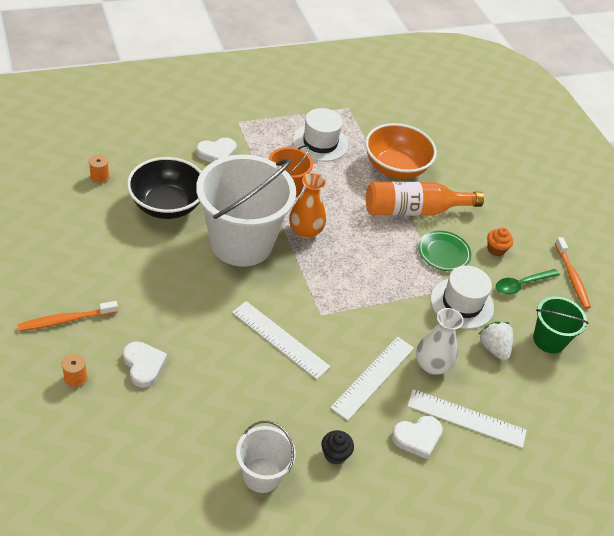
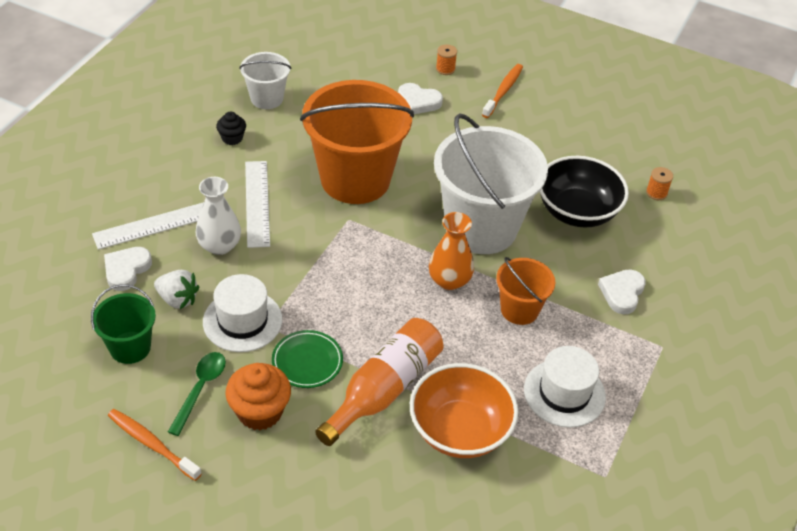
camera: 140 degrees right, 0 degrees up
(280, 339) = (355, 179): white ruler -> orange bucket
(417, 438) = (182, 186): white heart -> white heart (126, 270)
(496, 249) = (260, 412): orange cupcake -> orange cupcake, size x1.75

